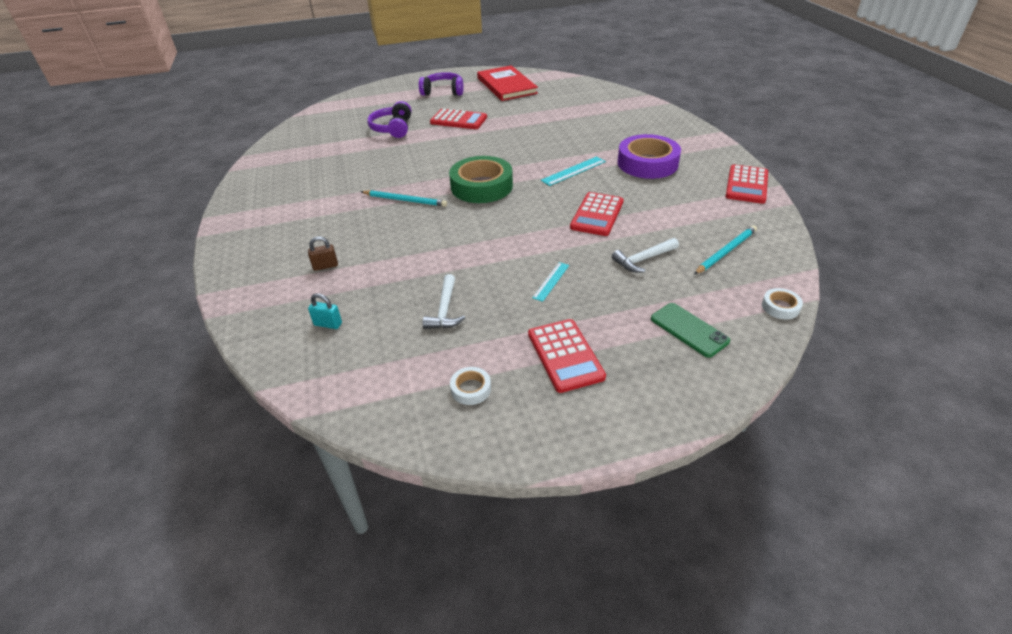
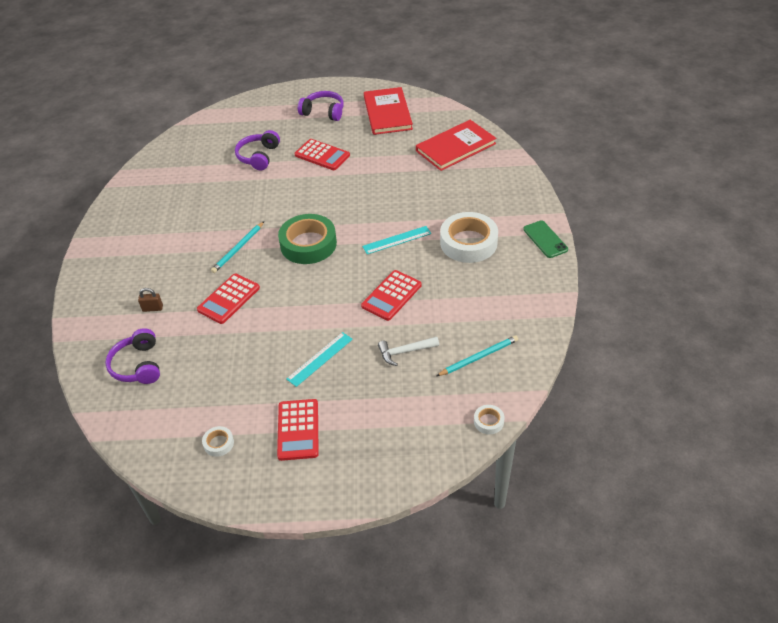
camera: 15 degrees right, 5 degrees up
(328, 324) = (138, 365): turquoise padlock -> purple headphones
(405, 200) = (238, 249): turquoise pencil -> turquoise pencil turned 90 degrees clockwise
(445, 310) = (227, 370): white hammer -> none
(551, 281) = (320, 359): turquoise ruler -> turquoise ruler, size x1.50
(587, 100) = (455, 147): none -> red book
(647, 163) = (468, 242): purple tape -> white tape
(689, 330) = (403, 427): green phone -> green phone (545, 239)
(747, 185) = (544, 286): red calculator -> red calculator (229, 299)

